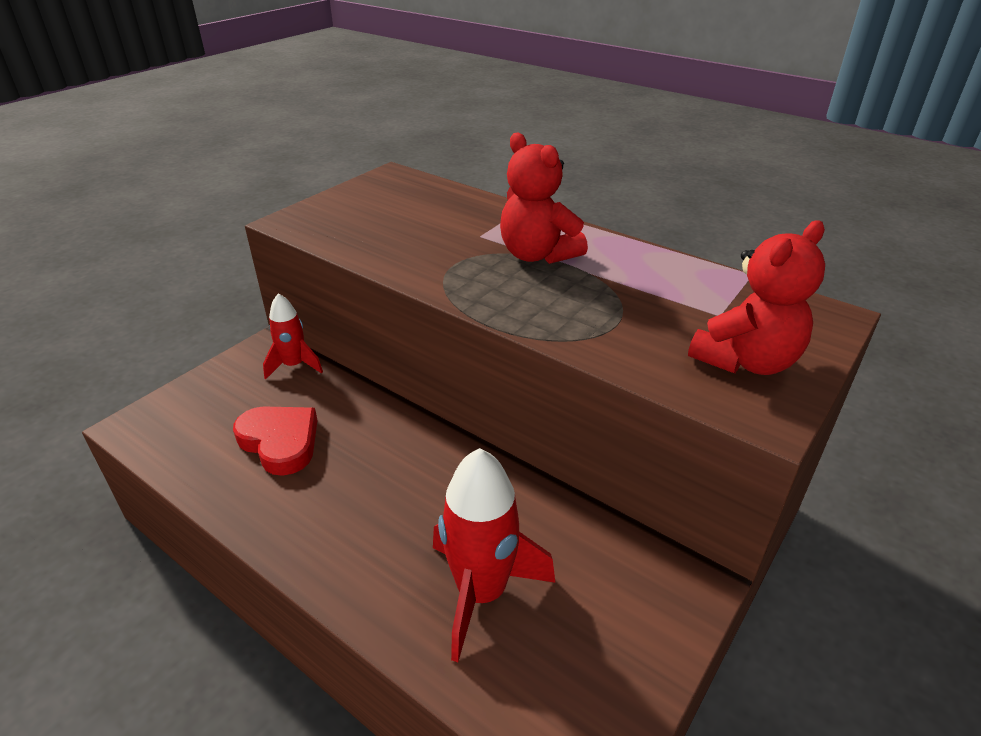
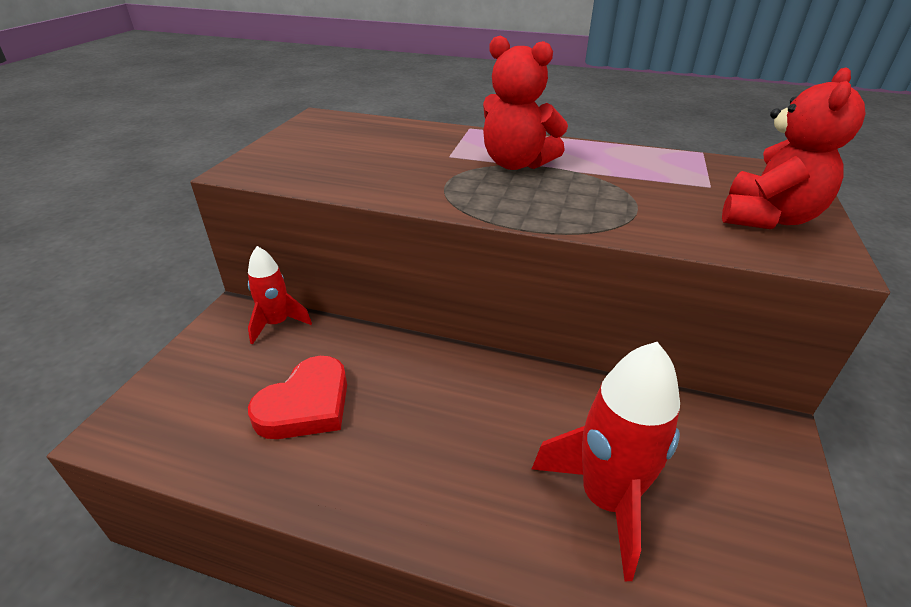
camera: 20 degrees left, 0 degrees up
(280, 442) = (306, 405): red heart -> red heart turned 105 degrees clockwise

